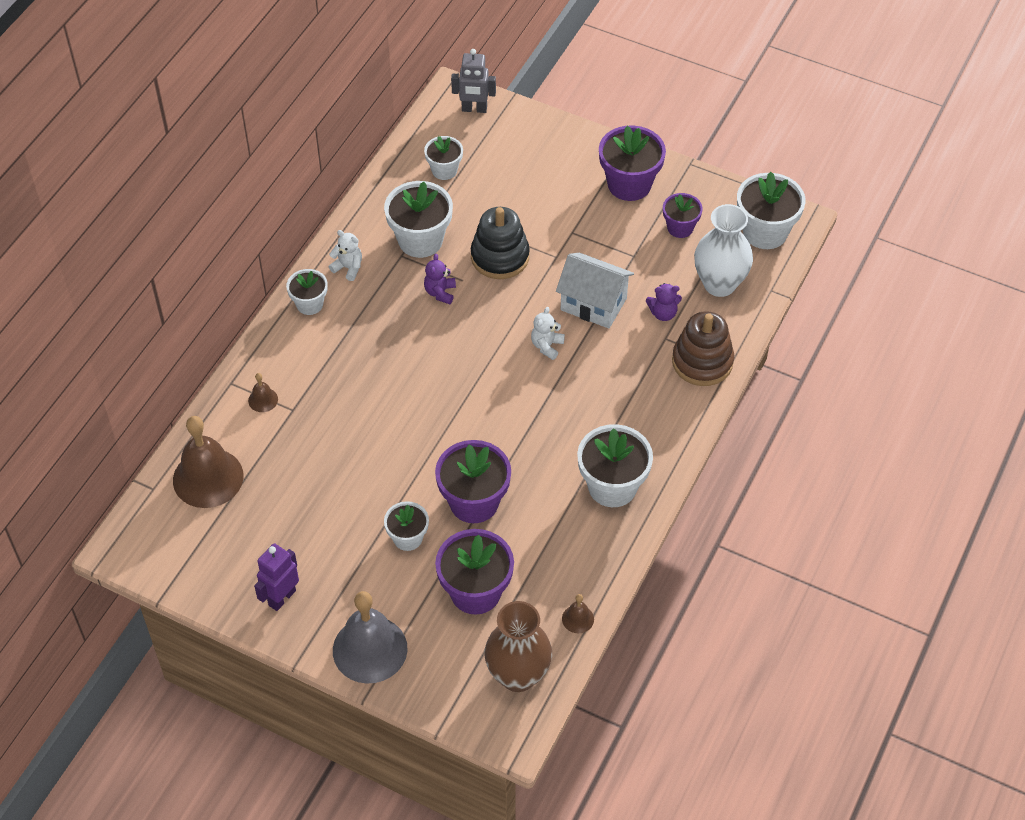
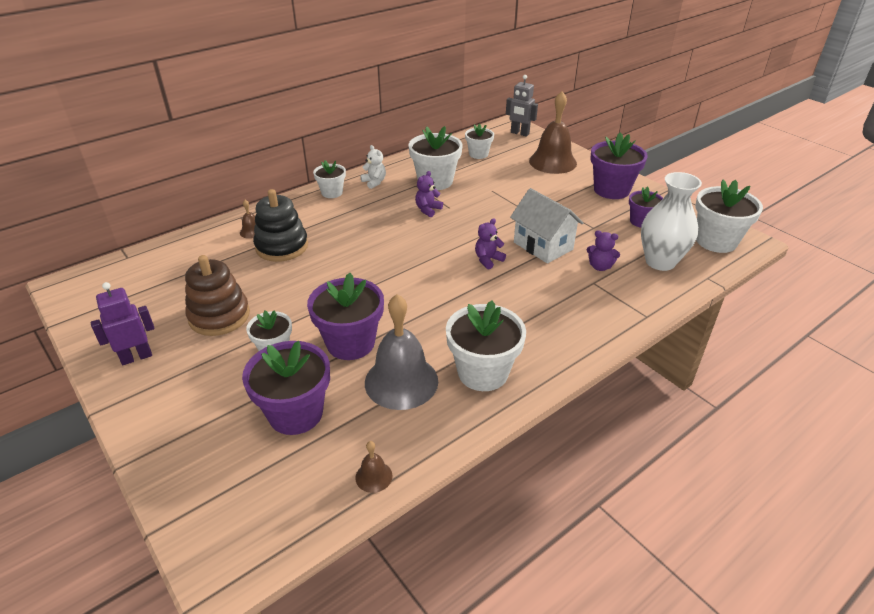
camera: 25 degrees right, 15 degrees down
(208, 478) = (169, 262): brown bell -> brown bell (552, 162)
(370, 649) = (163, 425): grey bell -> grey bell (401, 381)
(500, 257) = (486, 203): black stacking toy -> black stacking toy (282, 246)
(518, 675) = (274, 508): brown vase -> none
(547, 346) = (488, 260): white teddy bear -> purple teddy bear
(702, 362) = (620, 307): brown stacking toy -> brown stacking toy (219, 316)

